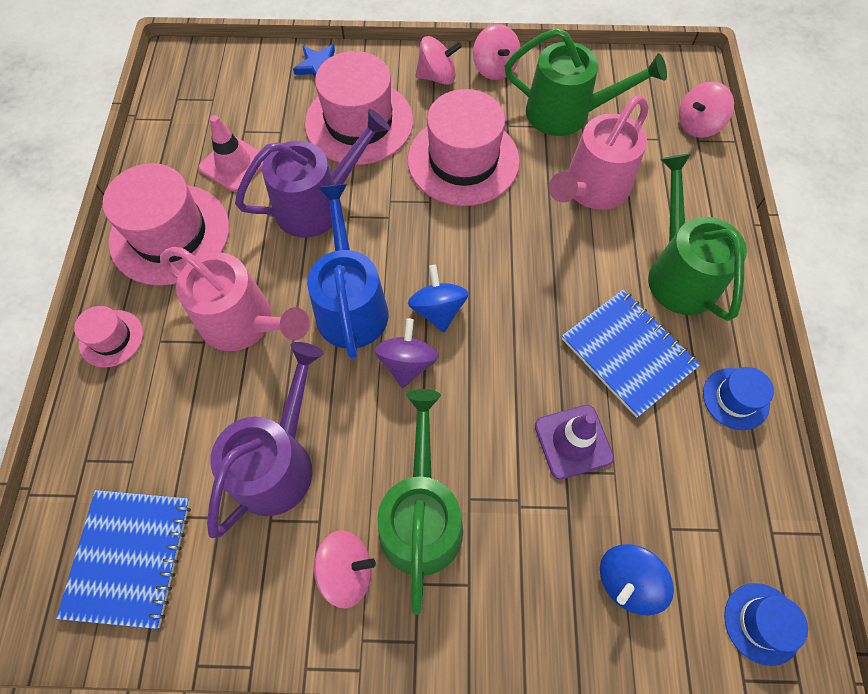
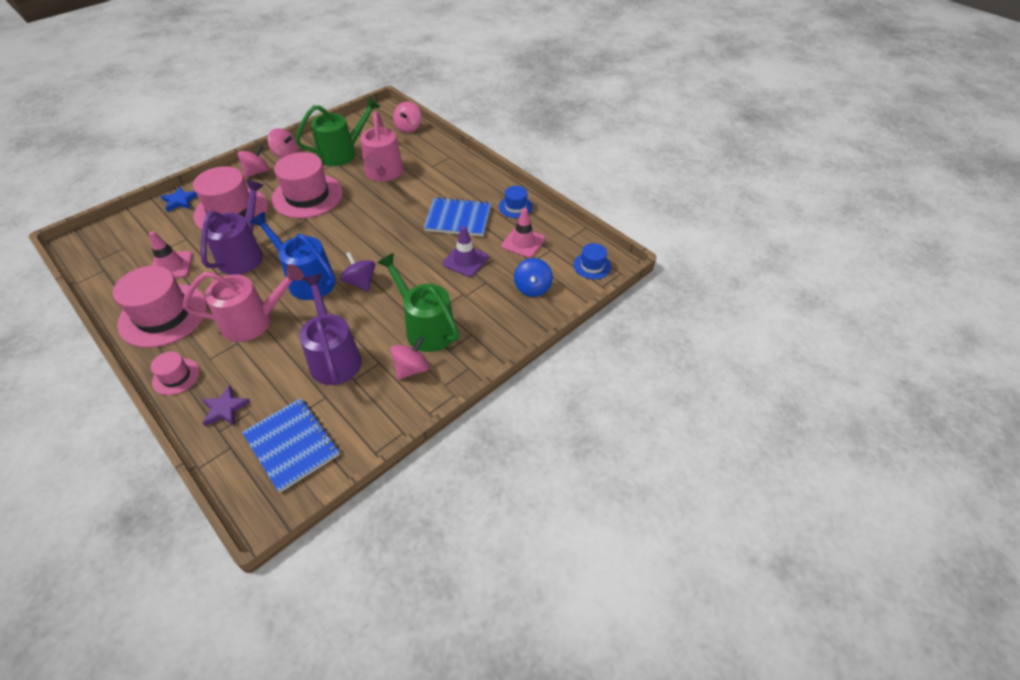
camera: 45 degrees left, 15 degrees down
(115, 433) = (225, 409): none -> purple star
(438, 310) = (355, 255): blue spinning top -> none
(678, 272) = (451, 180): green watering can -> none
(688, 479) = (523, 242): none -> pink traffic cone

